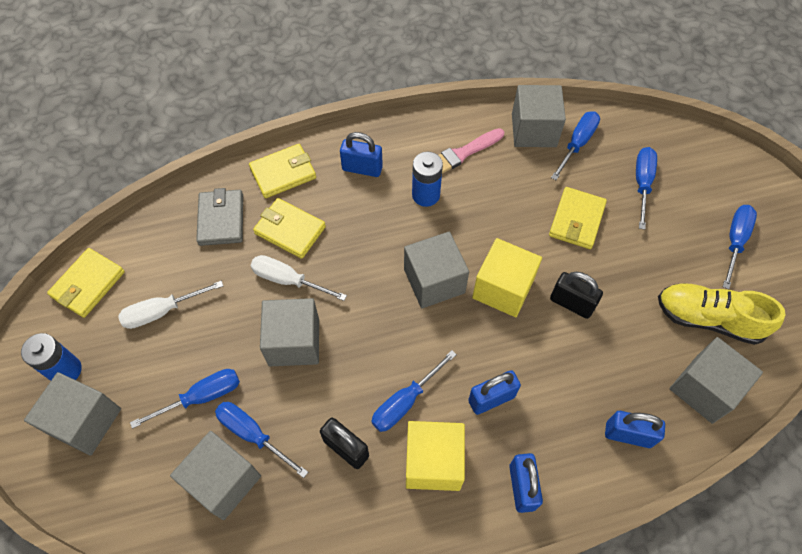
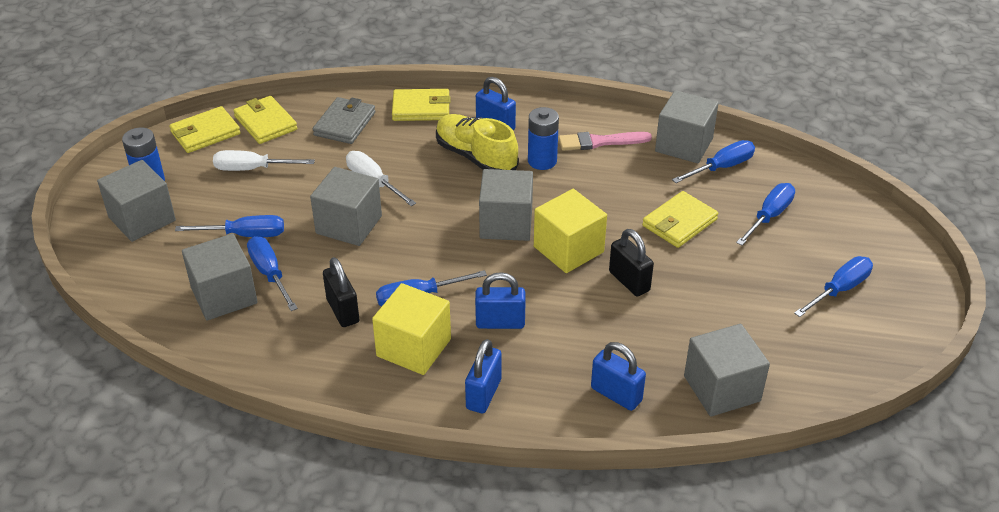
camera: 25 degrees right, 20 degrees down
(290, 230) = (399, 149): yellow wallet -> yellow wallet (265, 123)
(708, 319) = (765, 338): yellow shoe -> yellow shoe (476, 157)

